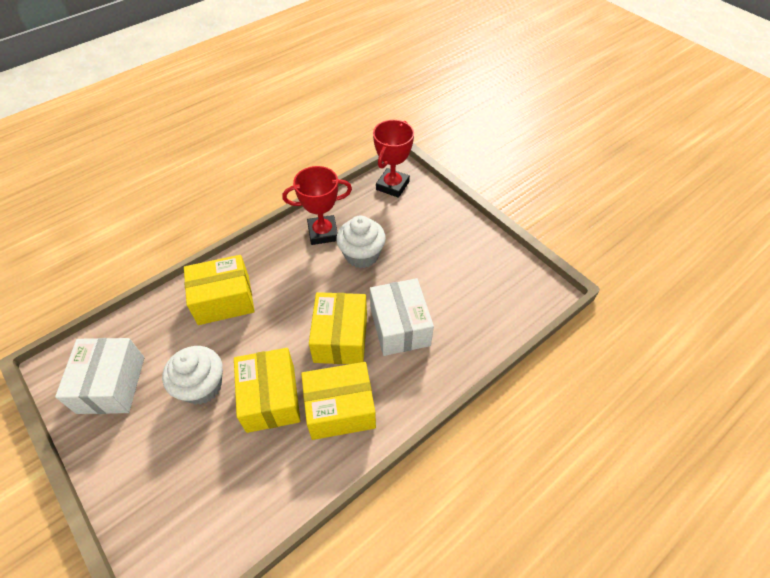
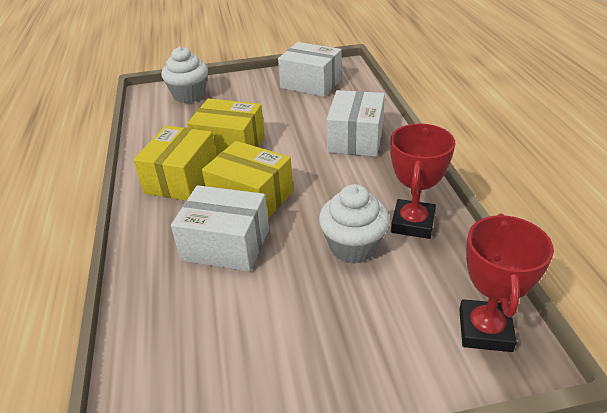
camera: 120 degrees right, 15 degrees down
(202, 386) = (273, 117): white cupcake -> white cupcake (189, 95)
(224, 300) = (355, 139): yellow box -> white box
(392, 185) = (485, 330): red trophy -> red trophy turned 45 degrees clockwise

